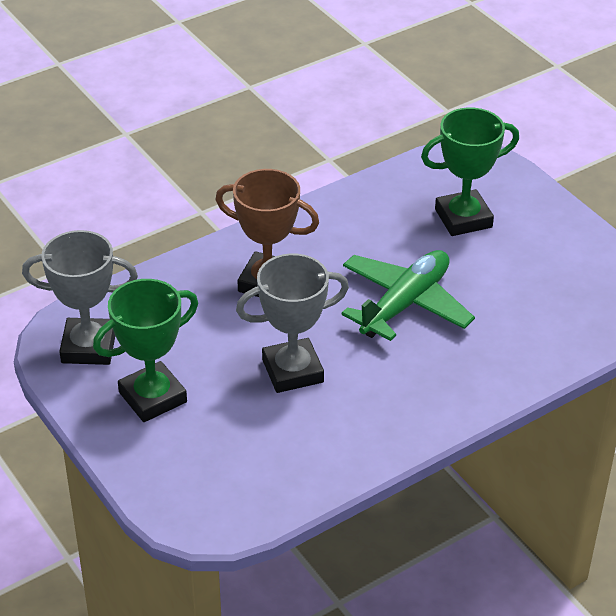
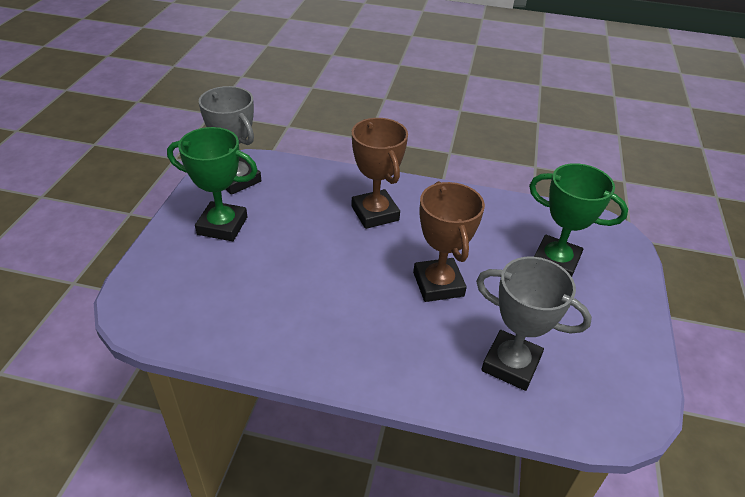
camera: 45 degrees right, 0 degrees up
(292, 371) = (312, 270): grey trophy -> grey trophy (511, 364)
(405, 304) = (438, 284): green plane -> brown trophy

